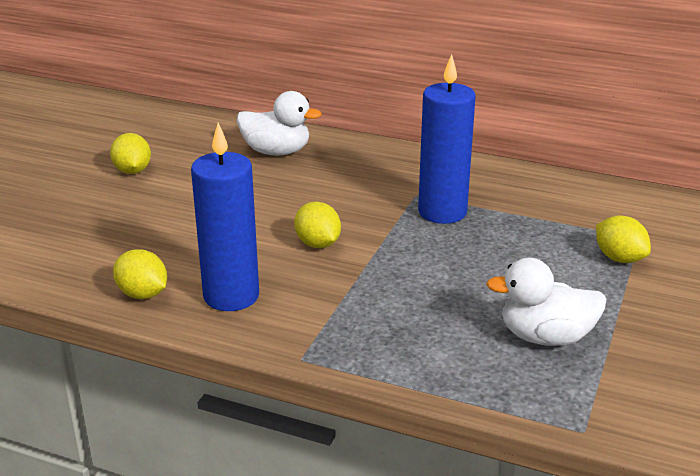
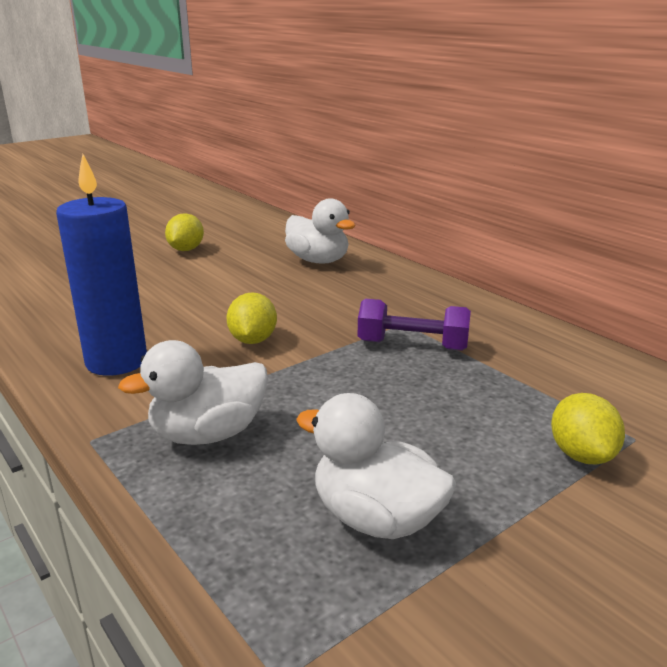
camera: 30 degrees right, 5 degrees down
(142, 294) = (54, 338): yellow lemon -> none
(380, 325) = (208, 434): none -> white duck
(442, 212) = (412, 345): blue candle -> purple dumbbell

